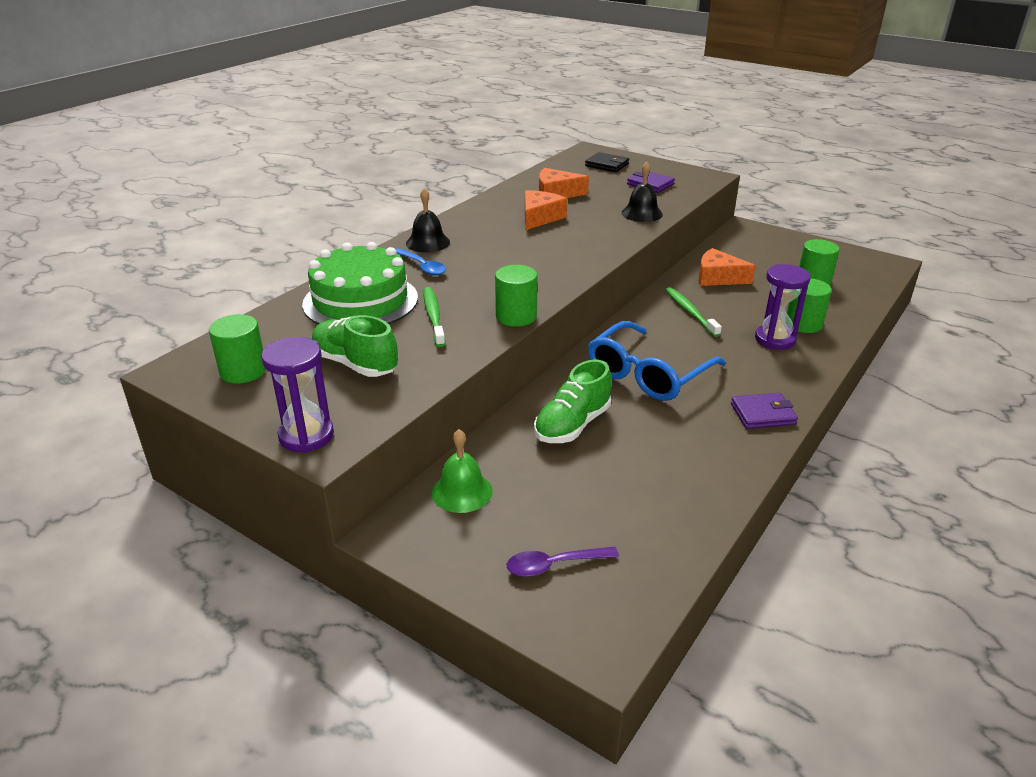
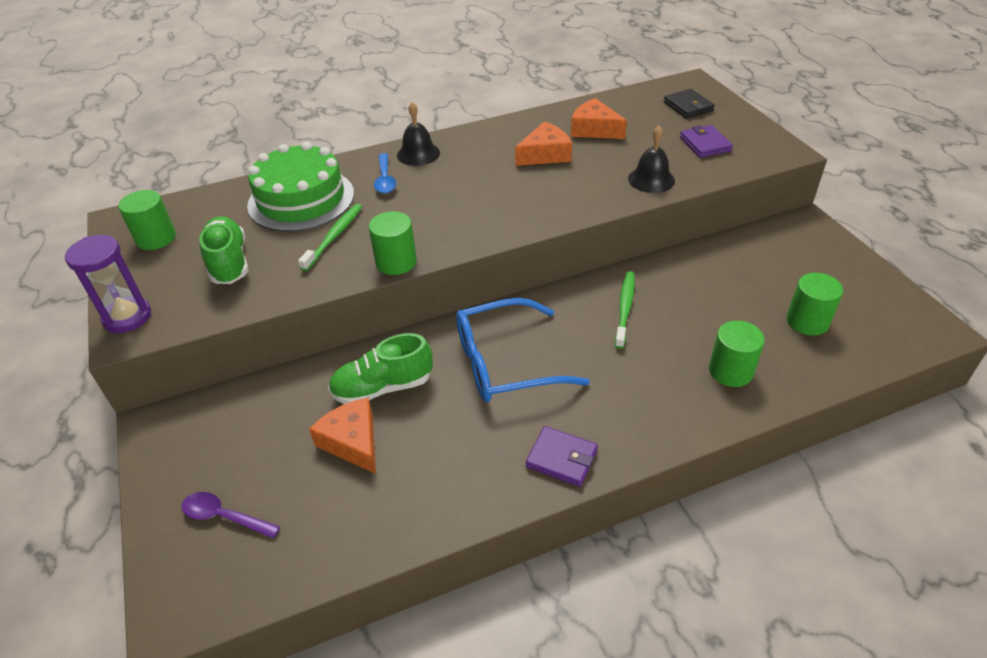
camera: 35 degrees right, 10 degrees up
(462, 491) = (237, 411): green bell -> none
(718, 277) = (701, 277): orange cheese -> orange cheese (352, 442)
(775, 339) = (676, 377): purple hourglass -> none

